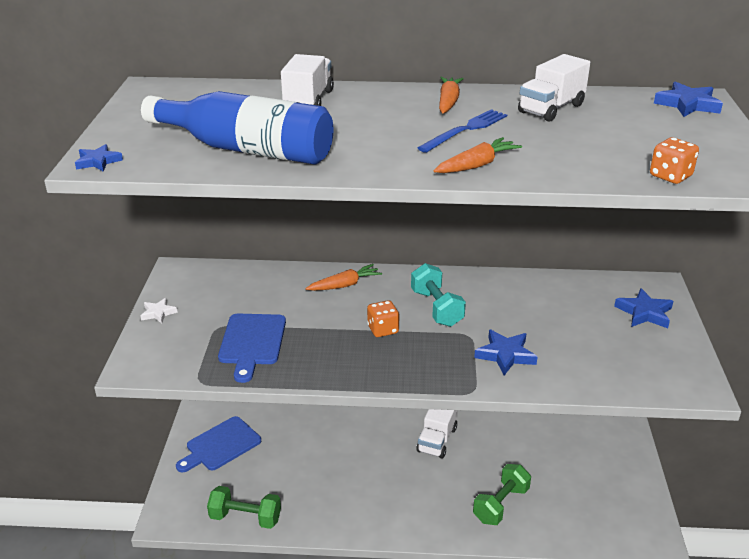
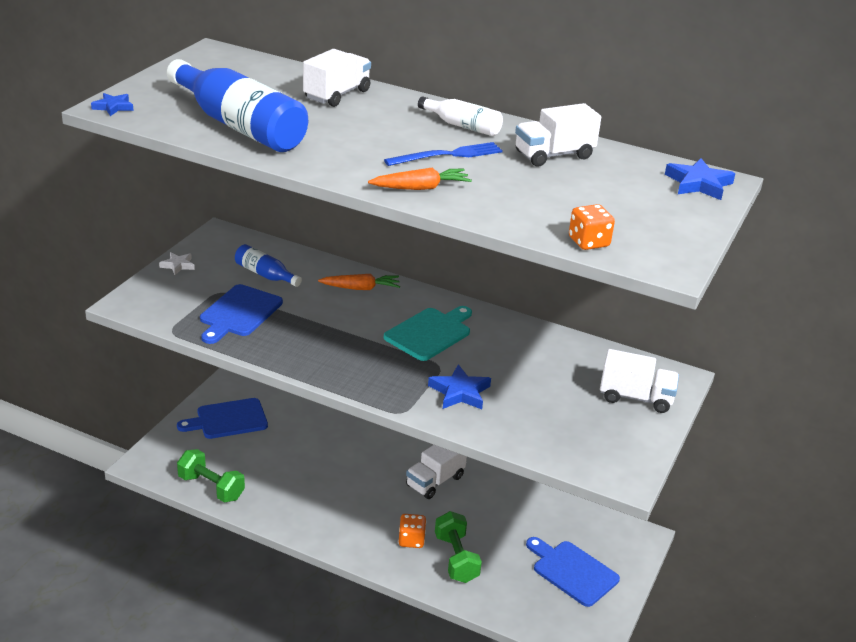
camera: 20 degrees right, 0 degrees up
(249, 297) = (265, 274): none -> blue bottle
(383, 329) = (363, 337): orange dice -> orange dice (411, 540)
(436, 308) = (430, 333): turquoise dumbbell -> turquoise cutting board
(448, 102) = (462, 126): orange carrot -> white bottle
(500, 504) = (456, 558): green dumbbell -> green dumbbell turned 75 degrees counterclockwise
(598, 480) = (572, 571): none -> blue cutting board
(644, 313) = (636, 398): blue star -> white truck

